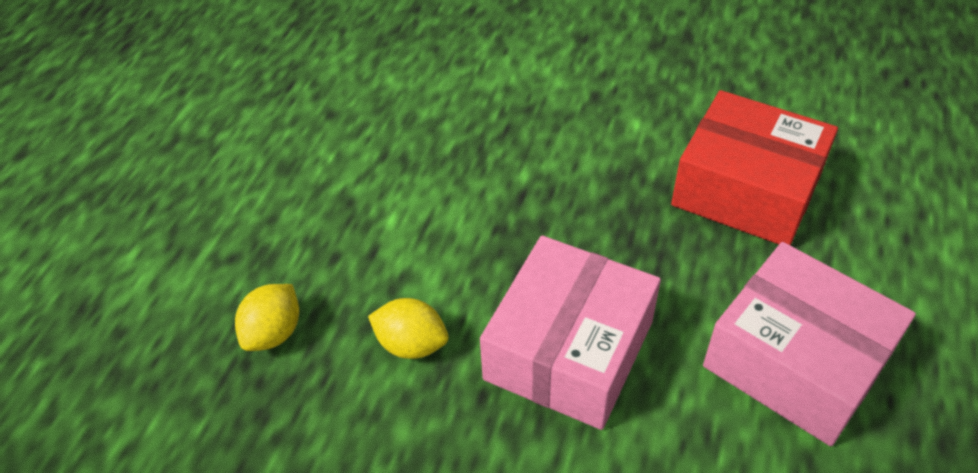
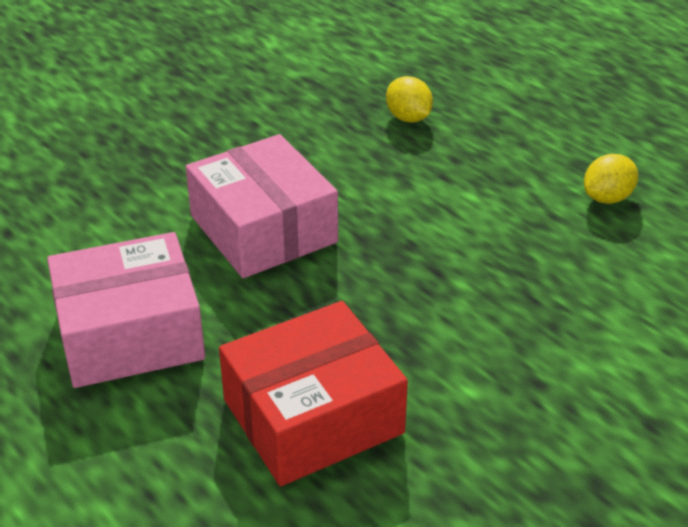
camera: 120 degrees right, 10 degrees down
(411, 344) = (341, 166): yellow lemon -> yellow lemon (607, 198)

